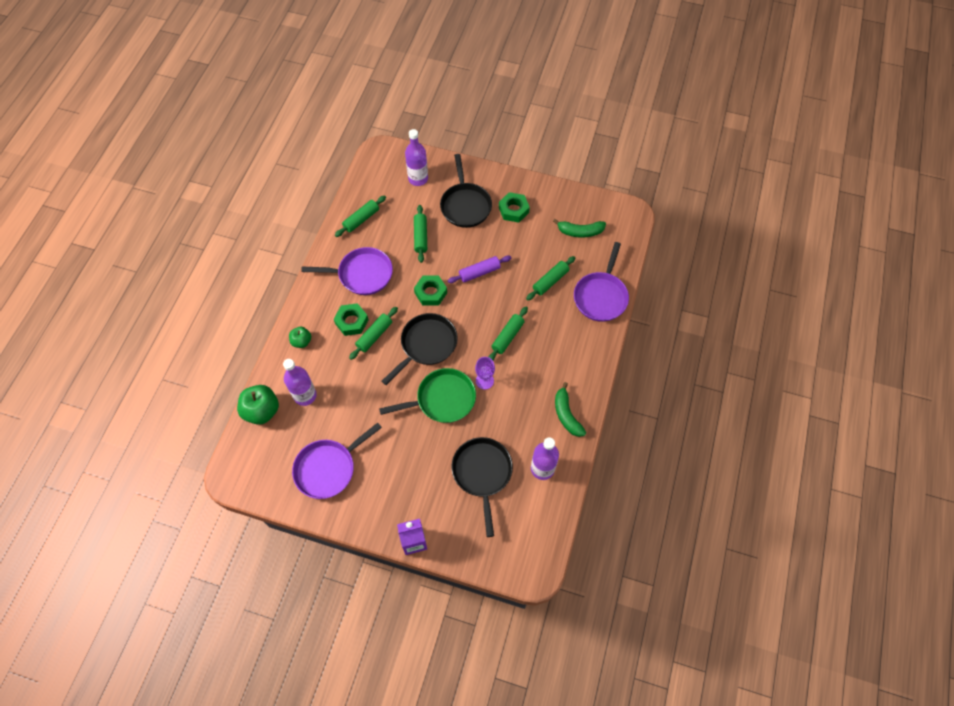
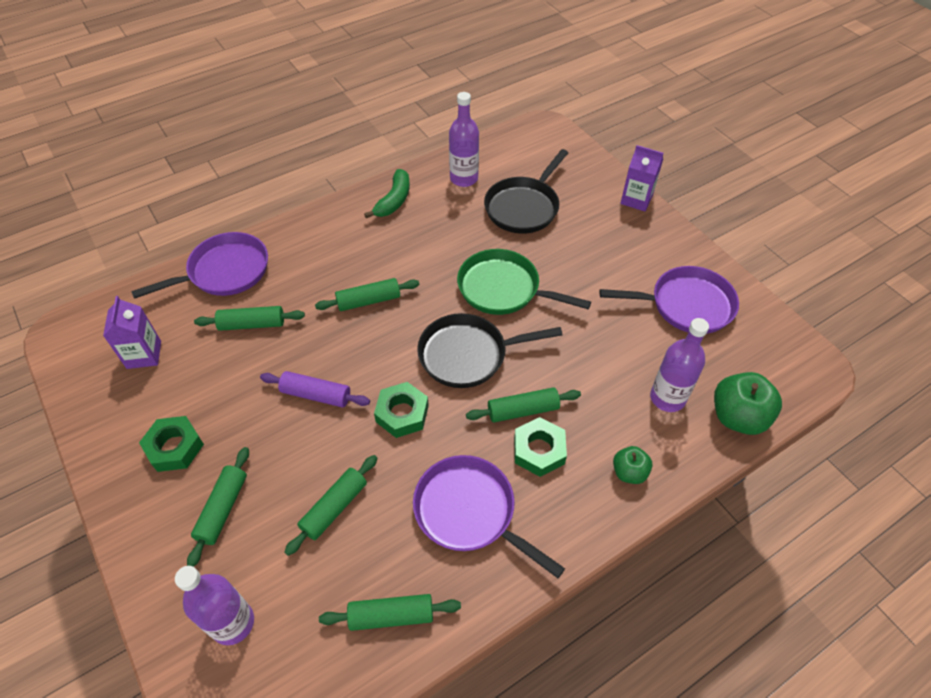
camera: 140 degrees left, 10 degrees down
(465, 205) = (223, 509): black pan -> green rolling pin
(484, 381) = (440, 276): purple goblet -> none
(580, 232) = (144, 354): green banana -> purple carton

